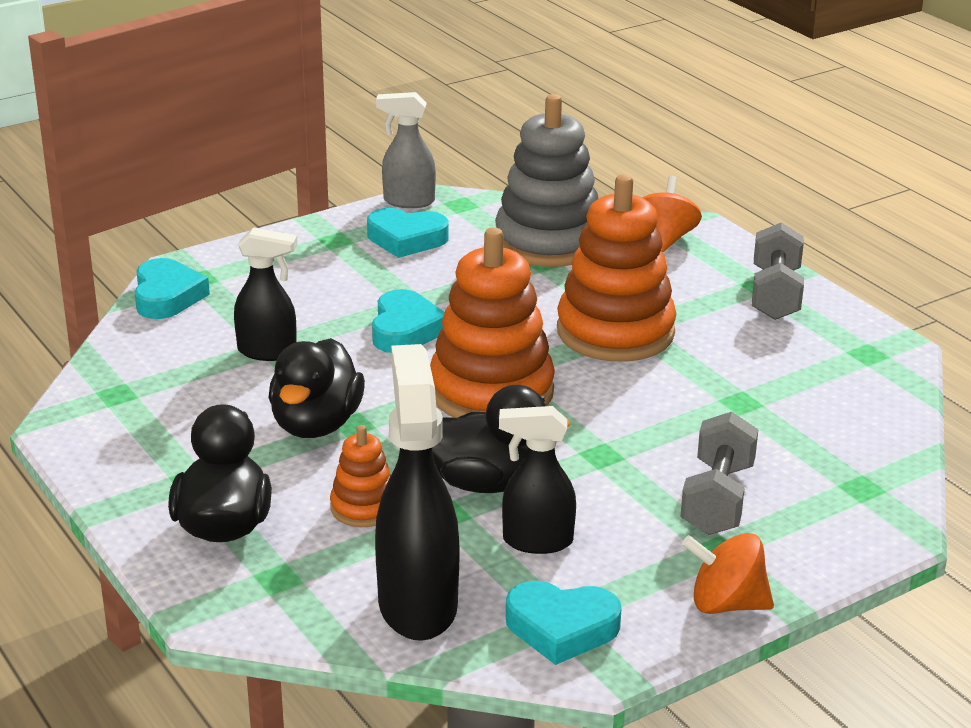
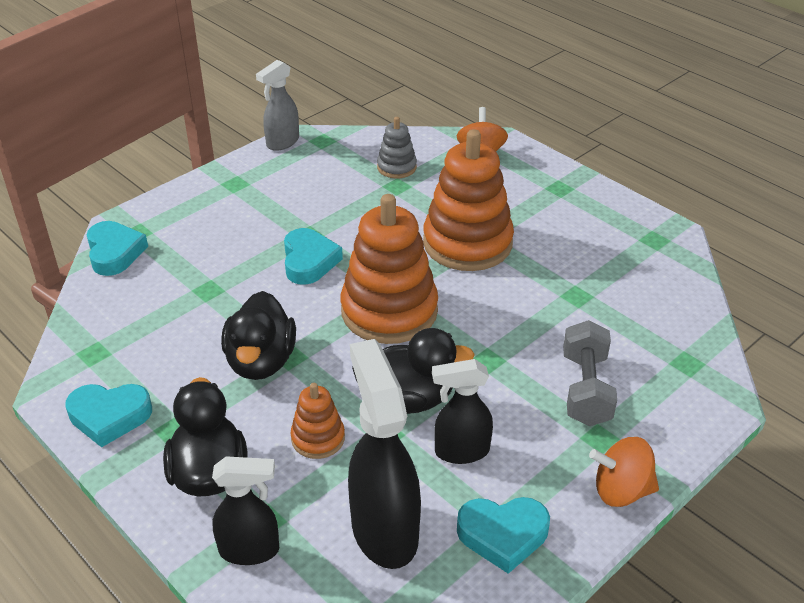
camera: 10 degrees left, 10 degrees up
(268, 352) = (207, 296): black spray bottle -> black spray bottle (250, 550)
(406, 239) = (289, 177): turquoise heart -> turquoise heart (109, 416)
(408, 201) = (282, 142): grey spray bottle -> grey spray bottle turned 45 degrees counterclockwise
(549, 242) = (396, 167): grey stacking toy -> grey stacking toy, size x0.49
(775, 294) = (573, 194): grey dumbbell -> none

